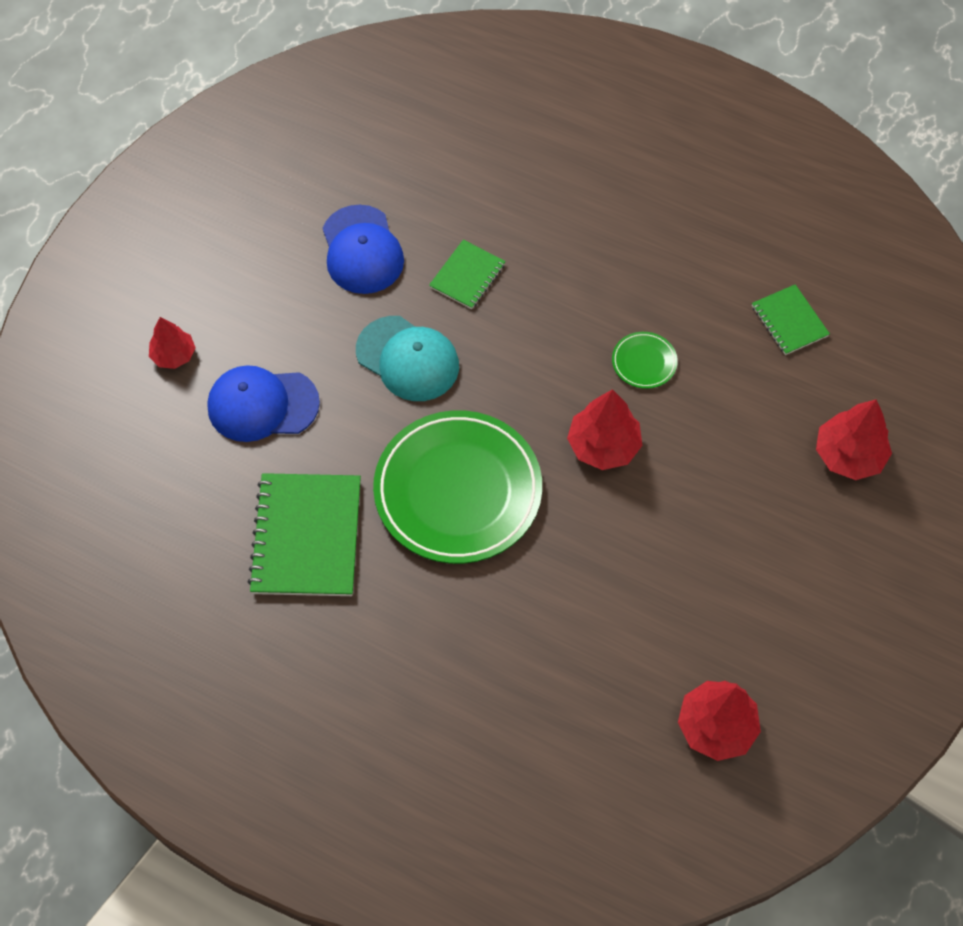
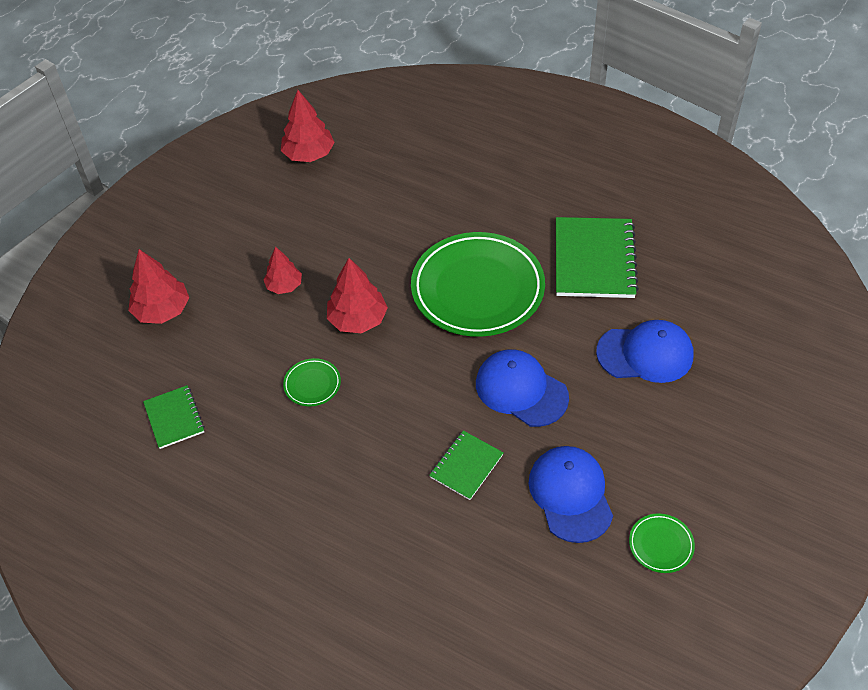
camera: 175 degrees left, 10 degrees down
(174, 355) = (733, 396): red tree -> red tree (284, 286)
(280, 207) = (661, 545): none -> green plate
(408, 359) = (521, 390): turquoise cap -> blue cap

